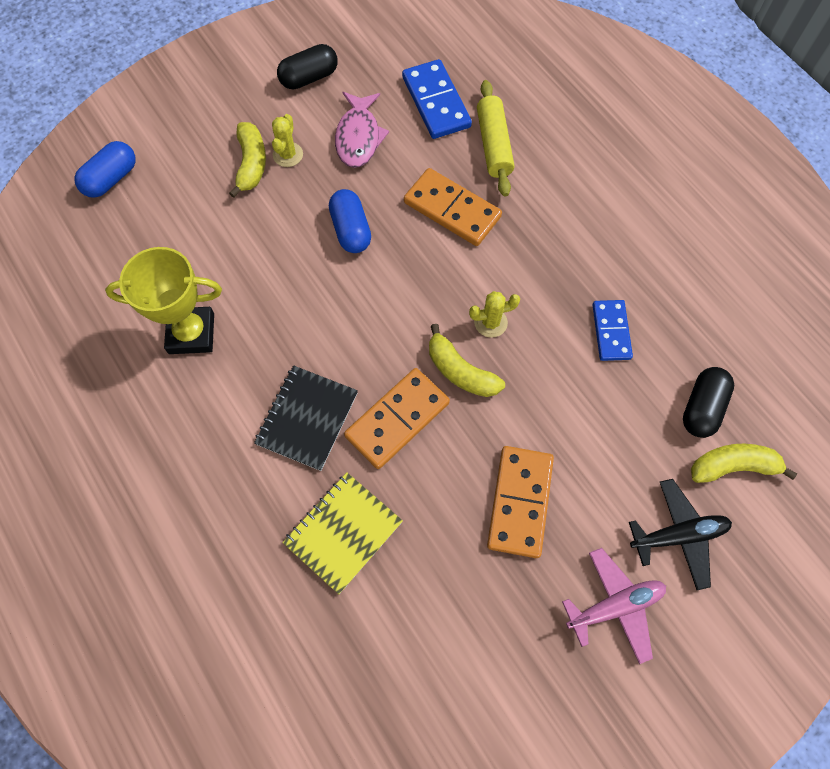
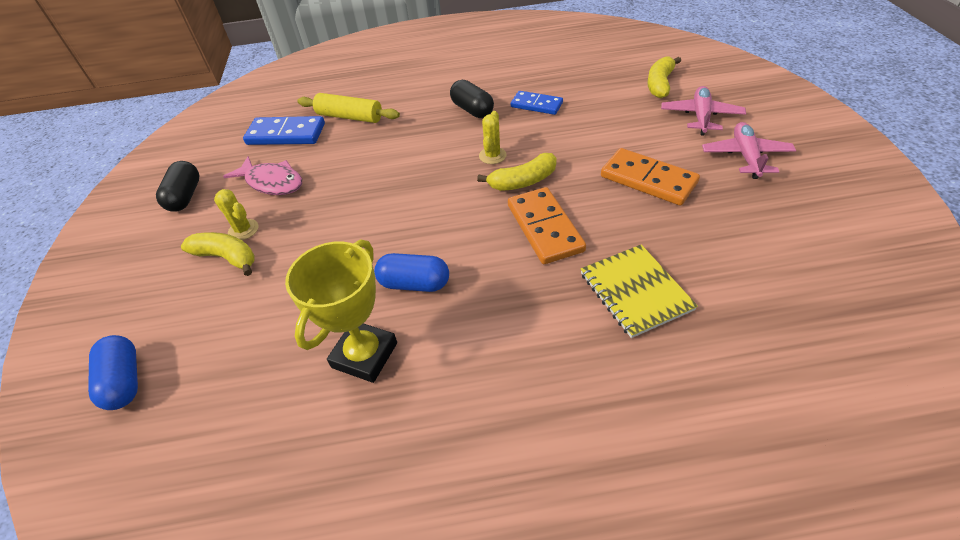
camera: 60 degrees left, 20 degrees down
(307, 418) = (511, 287): black notebook -> none
(351, 230) = (352, 209): blue capsule -> blue capsule (414, 283)
(452, 210) = (384, 150): orange domino -> none
(678, 535) = (700, 116): black plane -> pink plane
(702, 408) = (613, 85): black capsule -> black capsule (472, 110)

